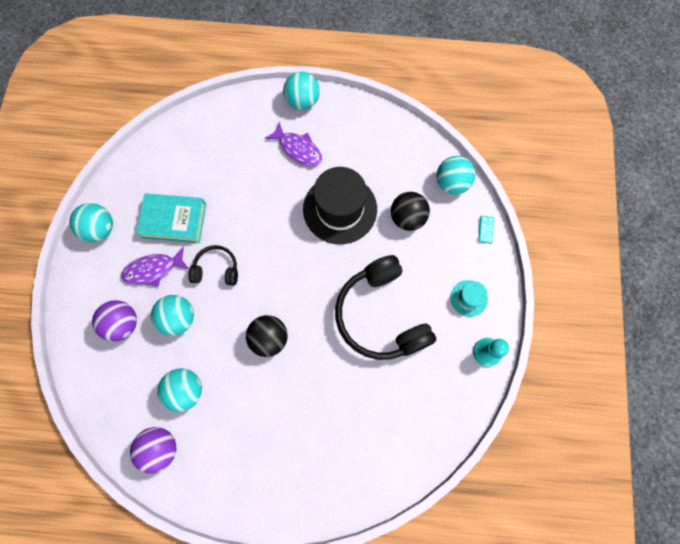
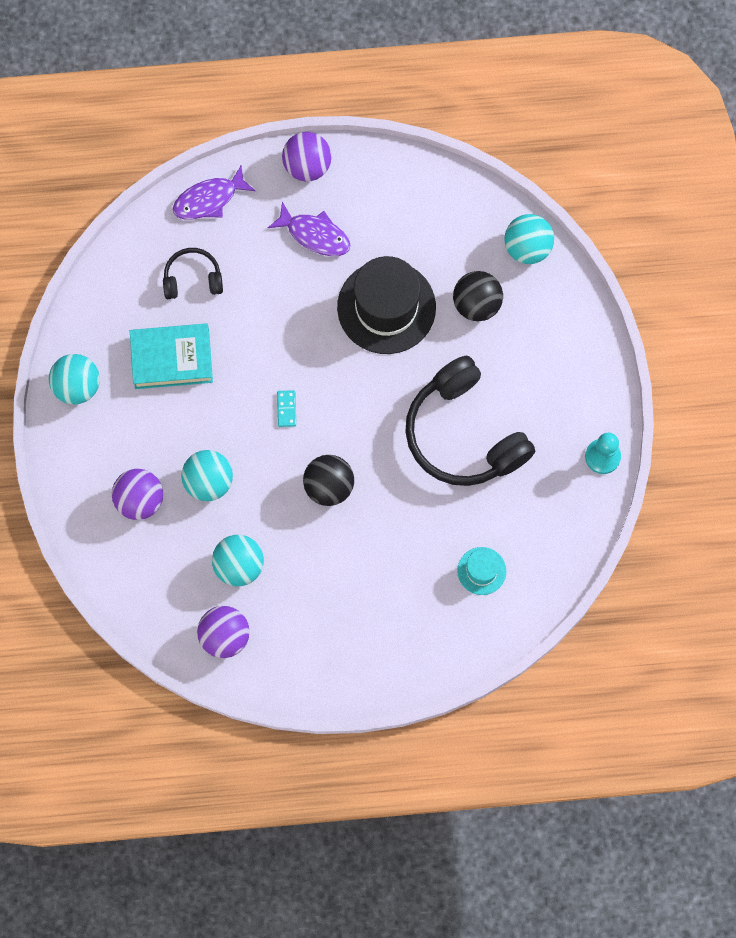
camera: 10 degrees left, 0 degrees up
(153, 269) = (160, 426): purple fish -> purple fish (209, 199)
(216, 269) = (242, 412): black headphones -> black headphones (192, 278)
(302, 101) = (307, 166): turquoise ball -> purple ball
(468, 298) = (571, 394): turquoise hat -> turquoise hat (481, 571)
(485, 230) = (580, 303): turquoise domino -> turquoise domino (286, 409)

